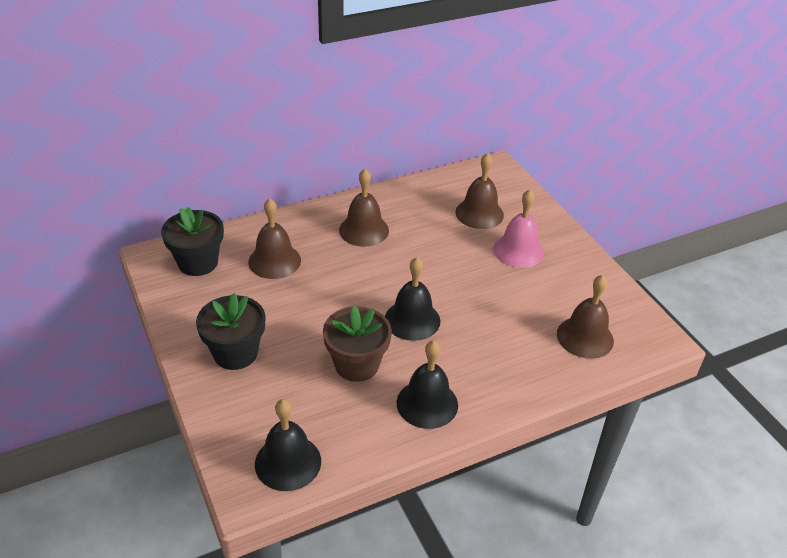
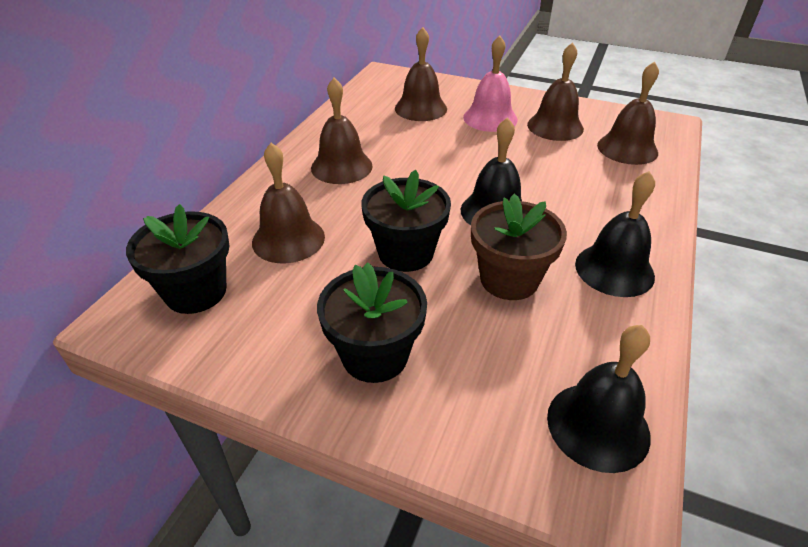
camera: 40 degrees left, 0 degrees up
(323, 310) = (406, 253): none -> black flower pot
(558, 286) = (555, 126): none -> brown bell

